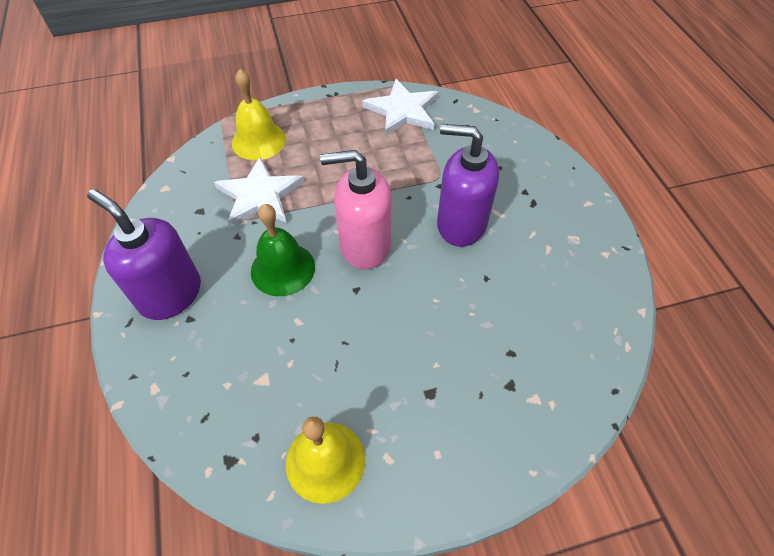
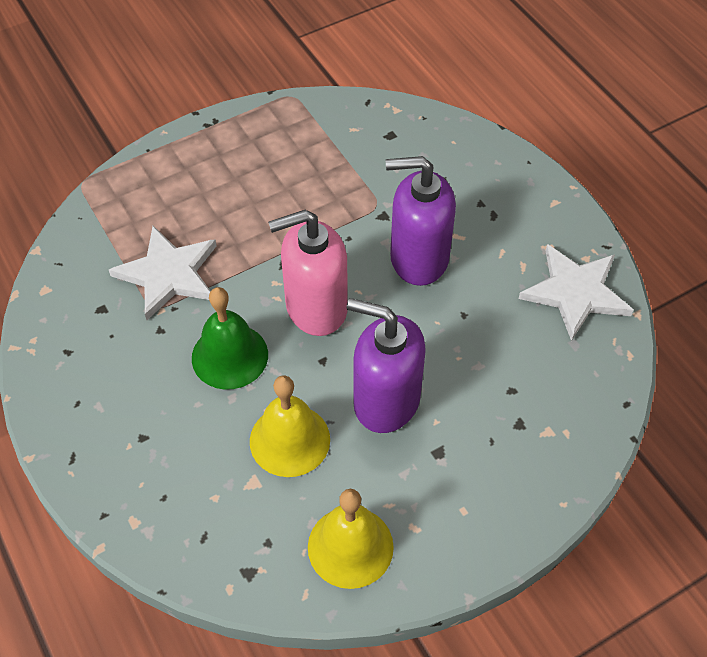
camera: 15 degrees left, 0 degrees up
(170, 294) = (108, 415): purple soap dispenser -> purple soap dispenser (386, 400)
(258, 141) = (140, 204): yellow bell -> yellow bell (289, 440)
(402, 110) = (307, 128): white star -> white star (575, 292)

